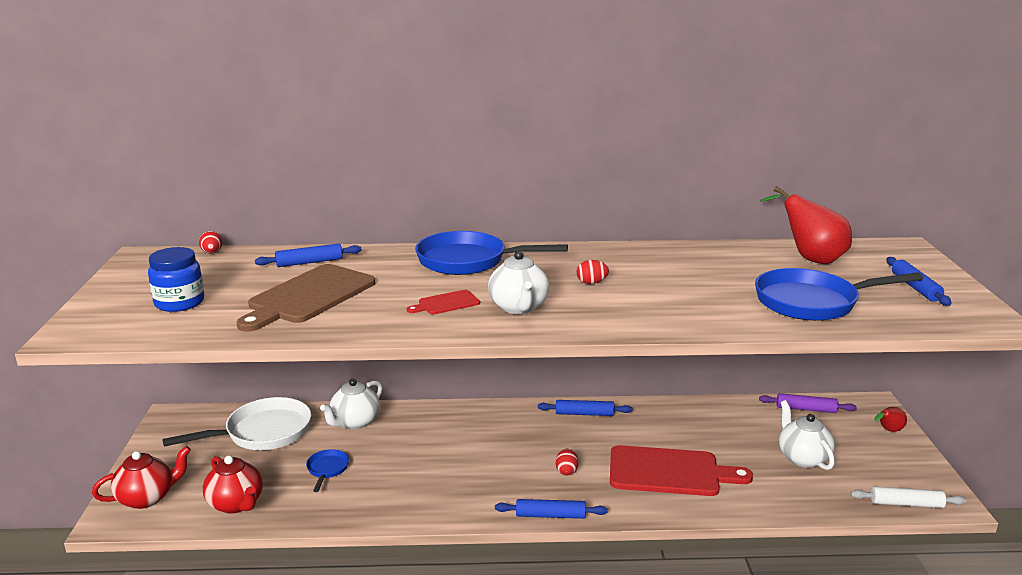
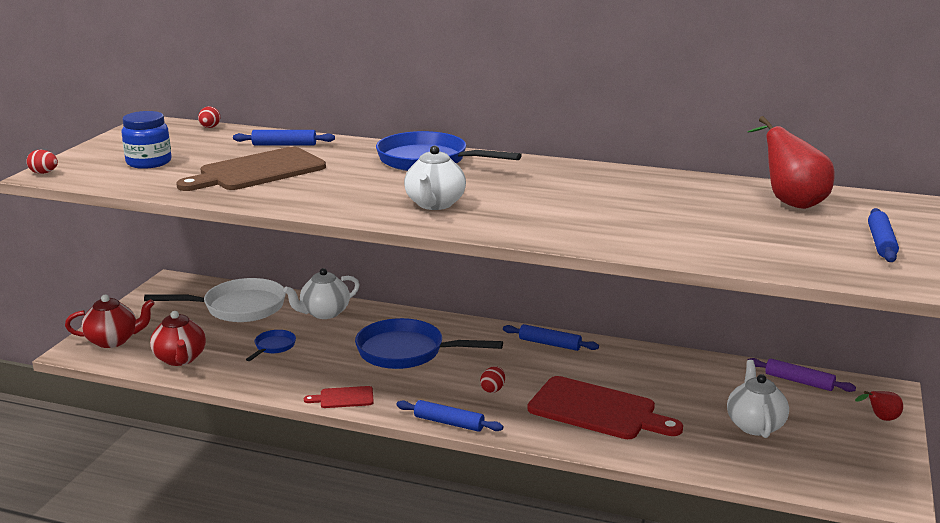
camera: 20 degrees right, 0 degrees up
(446, 303) = (371, 192): red cutting board -> red cutting board (343, 398)
(591, 283) = (528, 193): red egg -> red egg (44, 173)
(812, 302) = (742, 240): blue pan -> blue pan (406, 352)
(906, 504) = (839, 489): white rolling pin -> none

